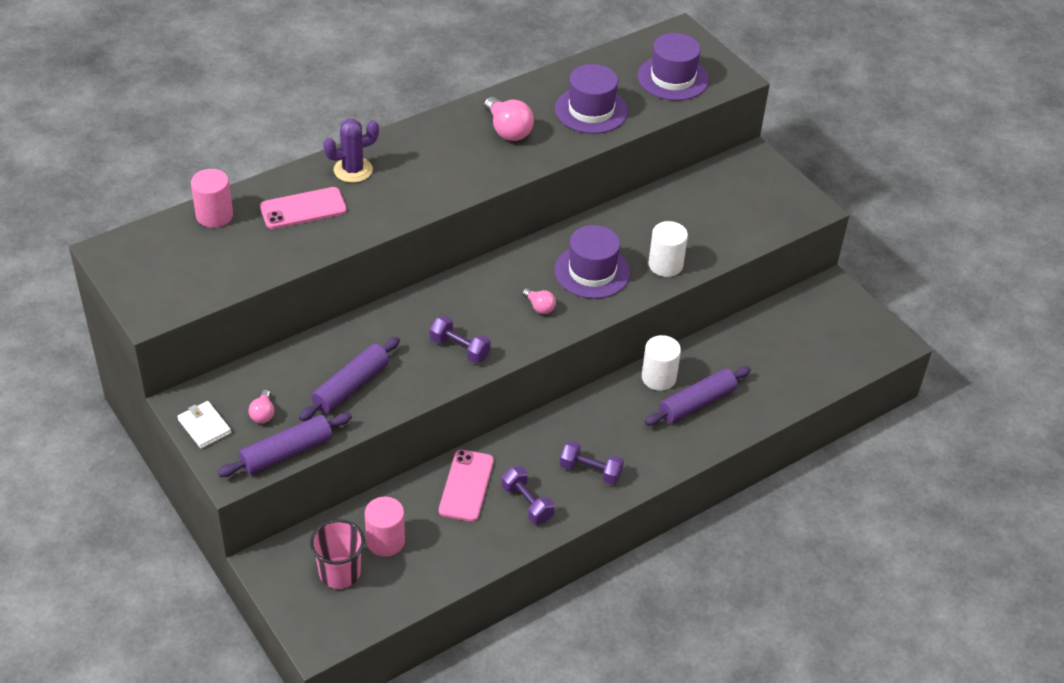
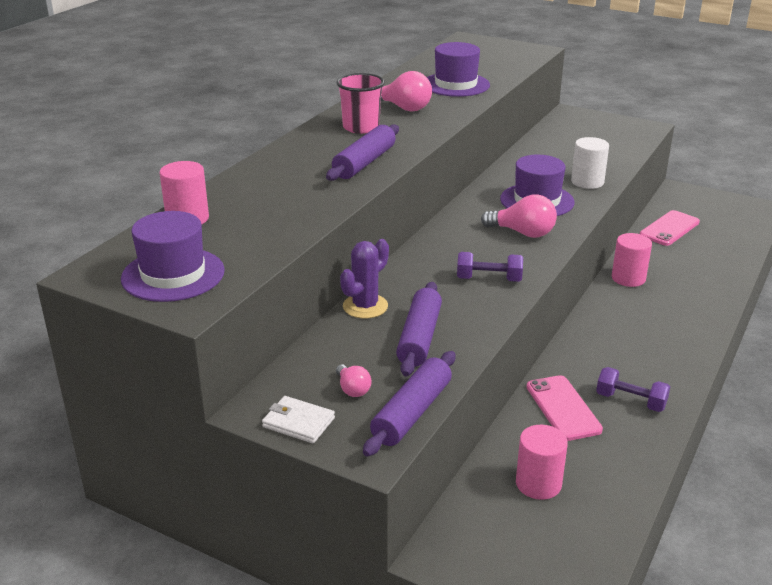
camera: 25 degrees left, 15 degrees down
(303, 208) = (275, 192): pink phone -> pink phone (669, 228)
(340, 573) = (523, 532): pink cup -> pink cup (361, 127)
(353, 170) = (295, 158): purple cactus -> purple cactus (365, 306)
(539, 307) = (523, 233): pink light bulb -> pink light bulb, size x1.79
(590, 471) = (653, 358): purple dumbbell -> none
(658, 378) = (628, 278): white cylinder -> pink cylinder
(673, 78) = (494, 58): purple hat -> purple hat (173, 274)
(697, 403) = (676, 284): purple rolling pin -> purple rolling pin (364, 162)

